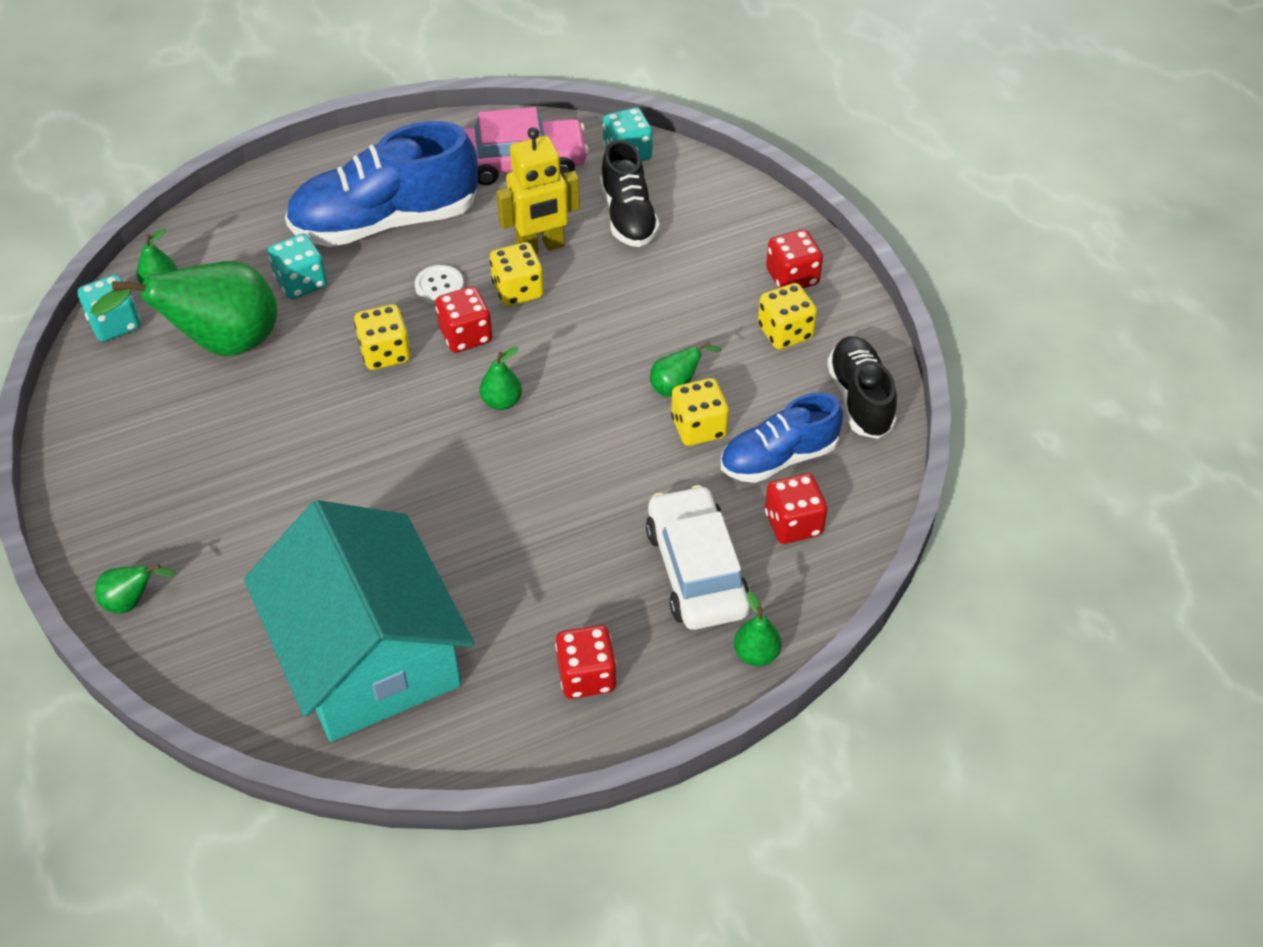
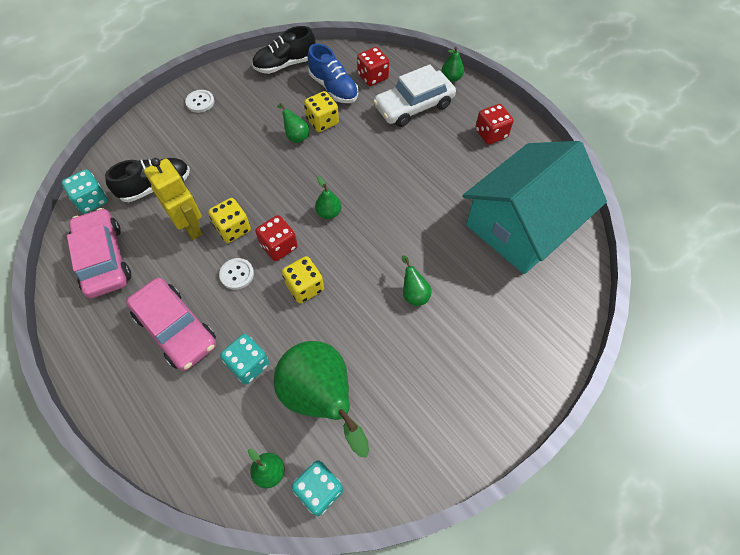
camera: 105 degrees left, 10 degrees up
(132, 601) = (545, 361): green pear -> green pear (414, 293)
(385, 221) = (176, 329): blue shoe -> pink car
(785, 332) = (244, 98): yellow dice -> none
(792, 277) = (200, 102): red dice -> white button

